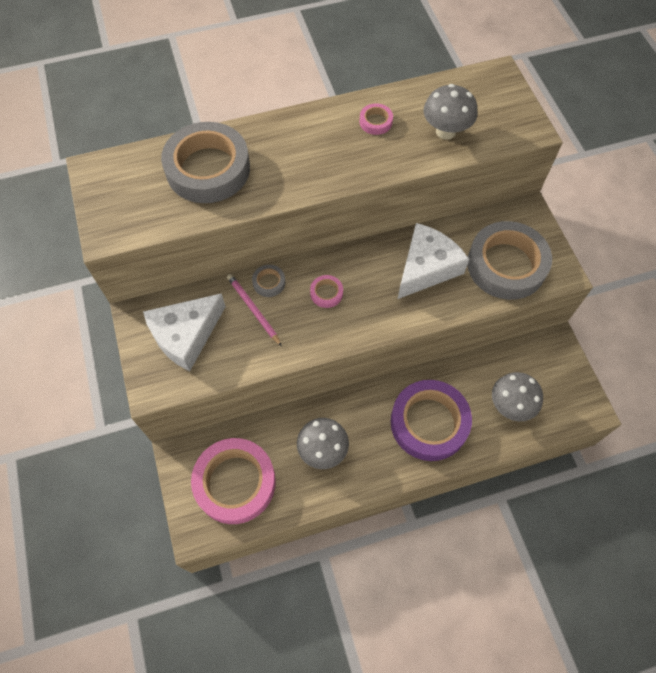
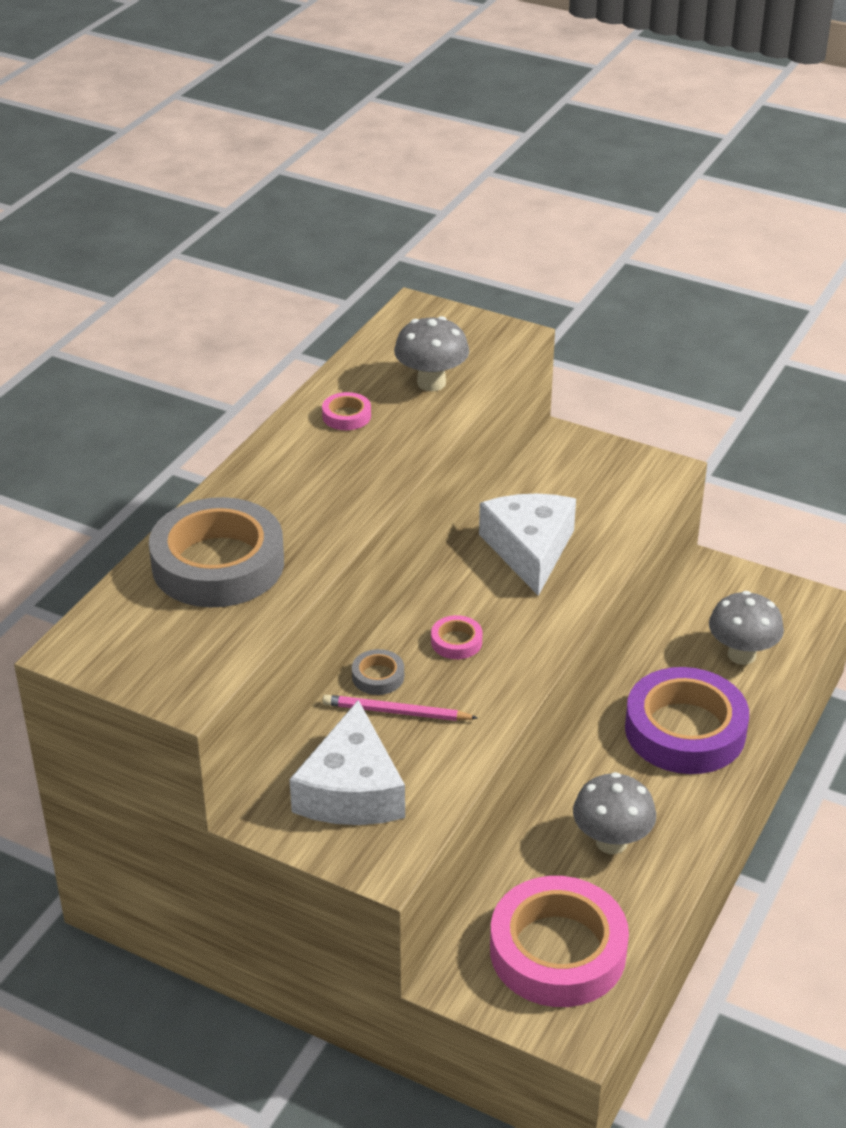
camera: 45 degrees left, 25 degrees down
(506, 265) = (604, 496): grey tape -> none

